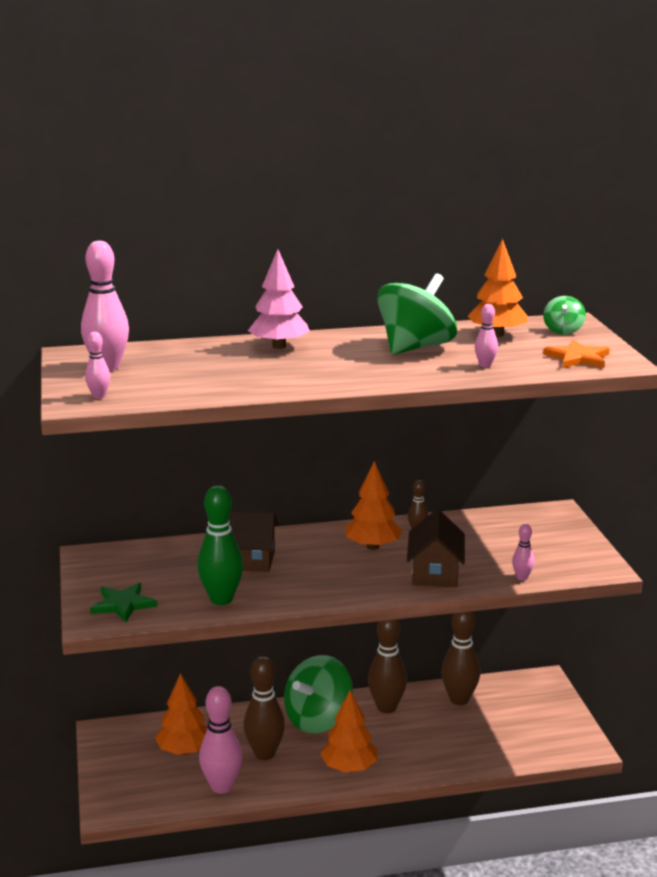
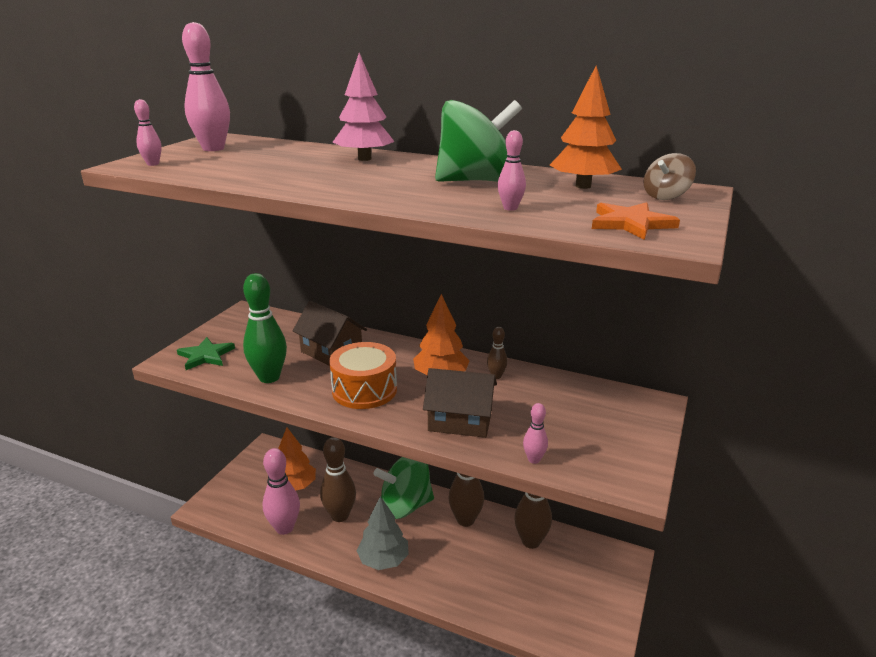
camera: 35 degrees right, 5 degrees up
(324, 578) = (364, 390): none -> orange drum
(349, 768) = (383, 560): orange tree -> grey tree
(435, 572) = (460, 420): brown house -> brown house turned 60 degrees clockwise
(563, 331) = (665, 196): green spinning top -> brown spinning top

